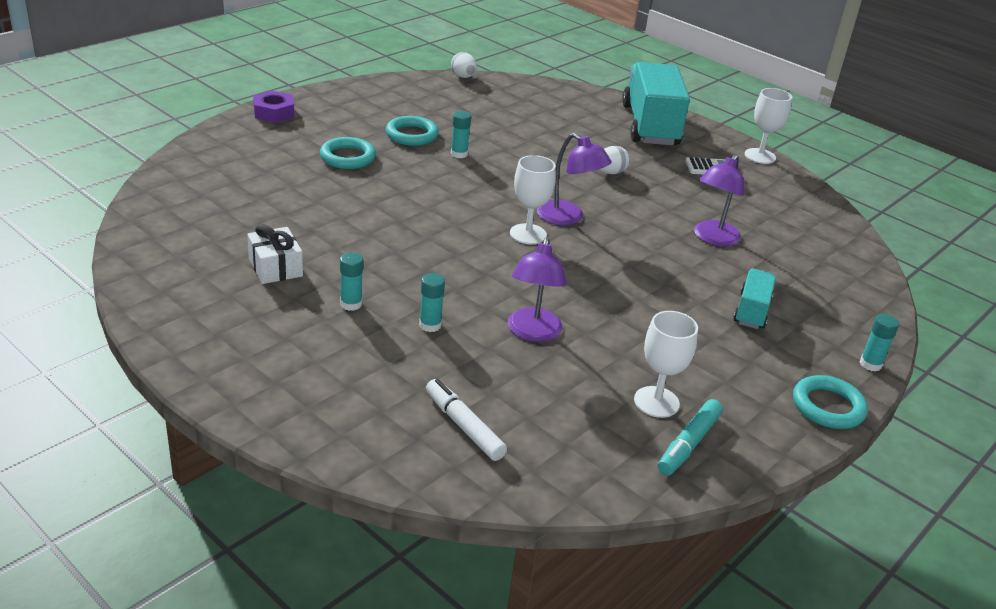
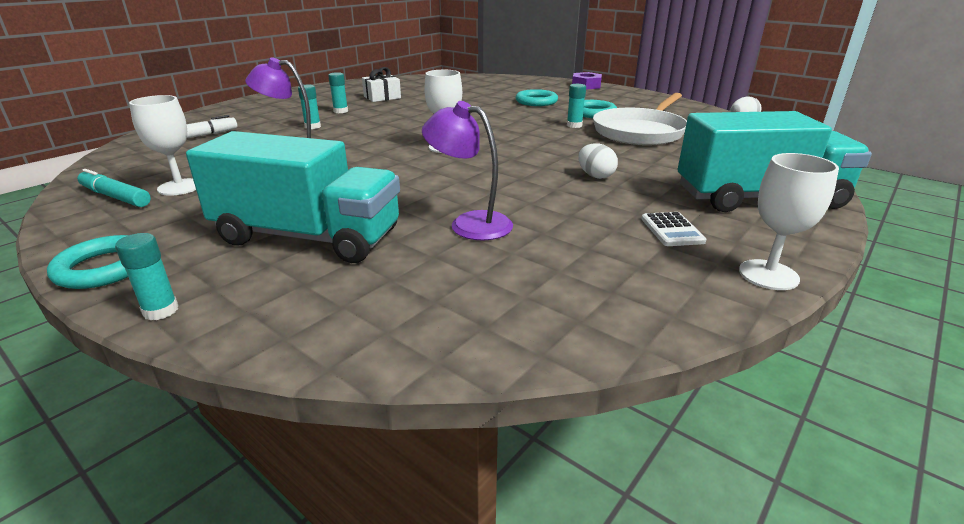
camera: 90 degrees right, 5 degrees down
(487, 127) = (640, 132): none -> white pan
(568, 218) = (482, 159): purple lamp -> none
(751, 311) = (308, 237): turquoise truck -> turquoise truck, size x2.04

